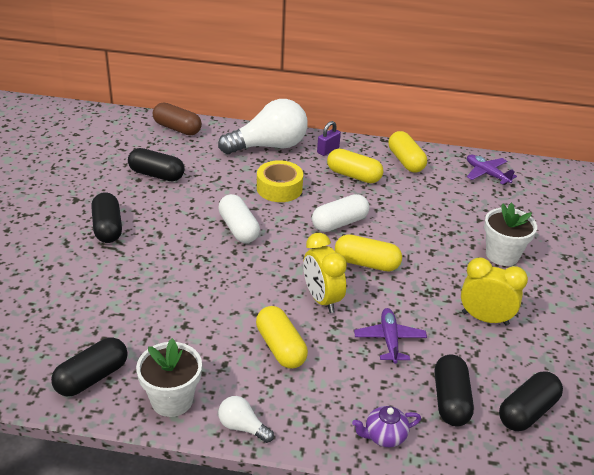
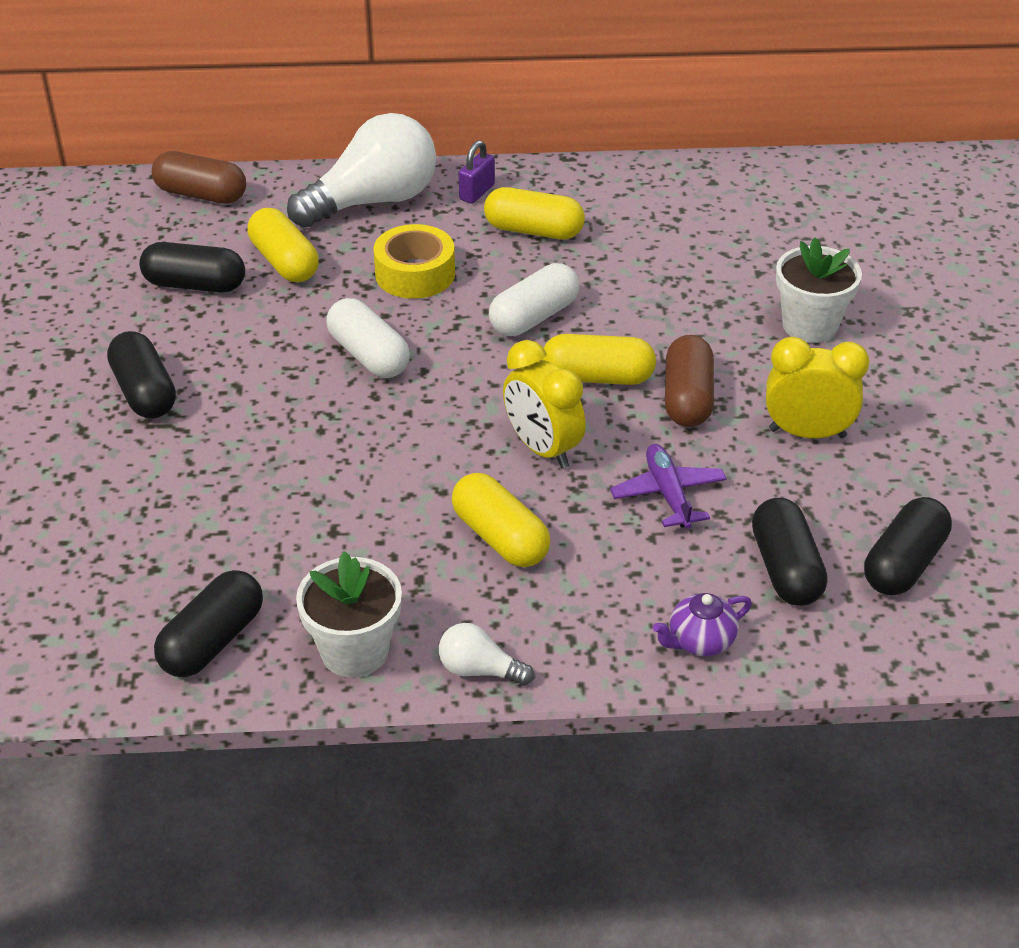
camera: 10 degrees left, 5 degrees up
(406, 161) = (613, 190): yellow capsule -> yellow capsule (284, 262)
(417, 285) = (687, 398): none -> brown capsule
(487, 174) = (753, 191): purple plane -> none

